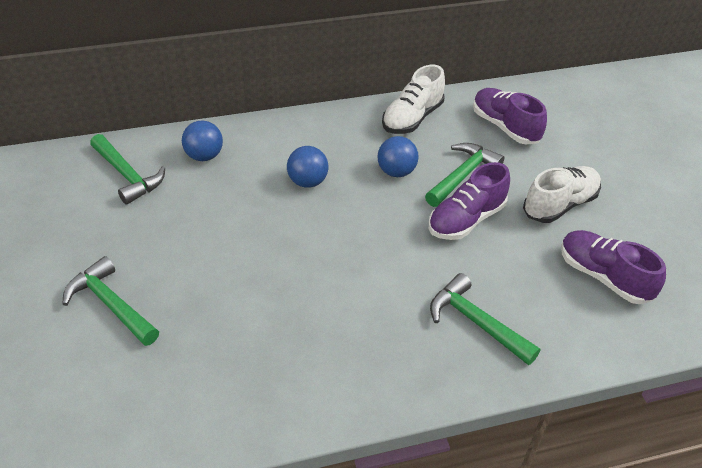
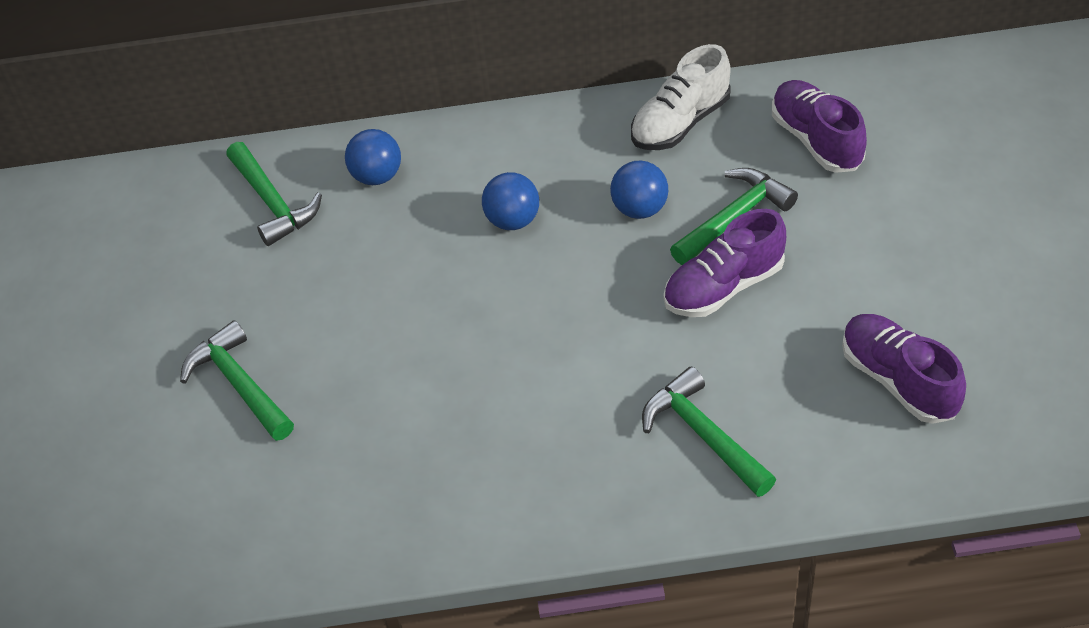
camera: 15 degrees right, 5 degrees up
(559, 205) = (865, 269): white shoe -> none

